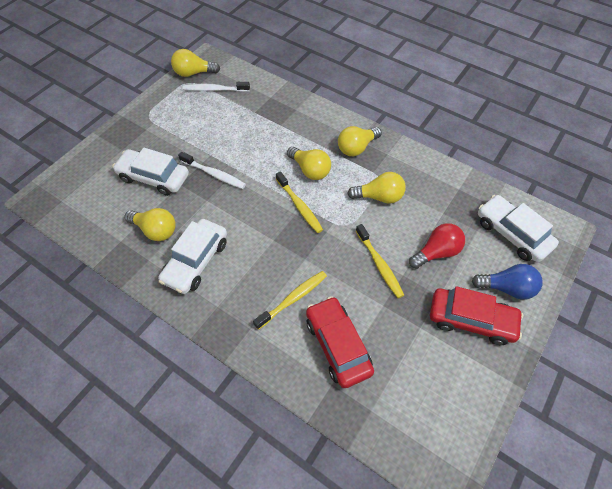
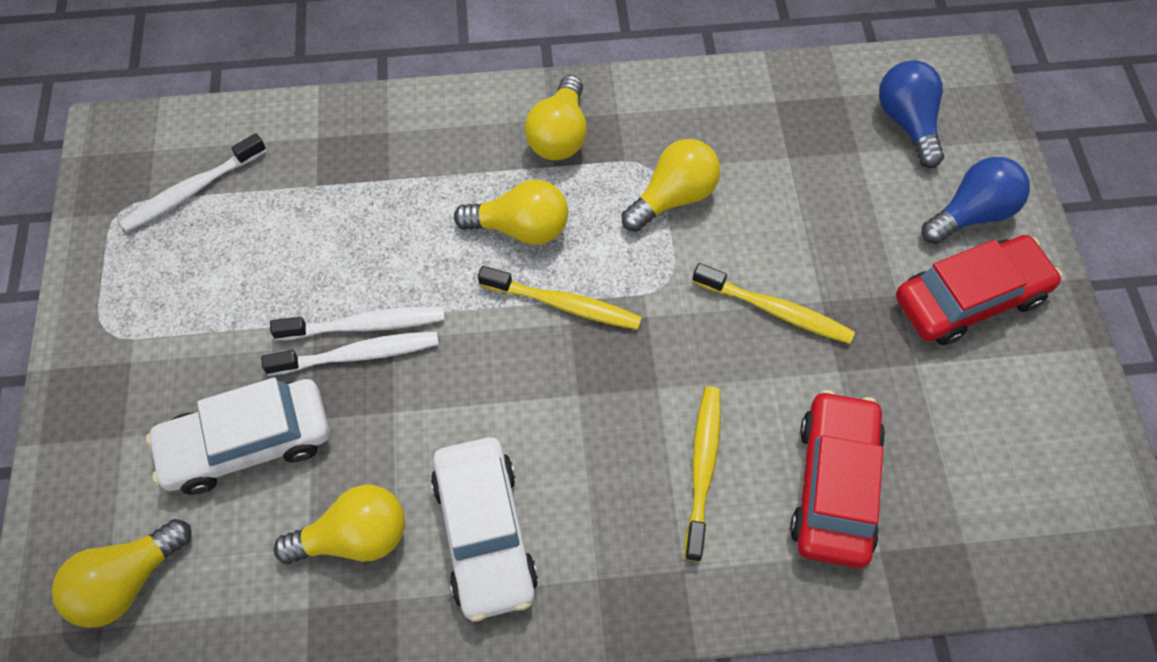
camera: 40 degrees left, 5 degrees up
(193, 73) = (113, 184): yellow light bulb -> yellow light bulb (128, 581)
(225, 166) = (366, 325): none -> white toothbrush
(338, 345) = (834, 485): red car -> red car turned 75 degrees clockwise
(436, 252) = (835, 228): red light bulb -> none
(512, 233) = (907, 123): white car -> blue light bulb

